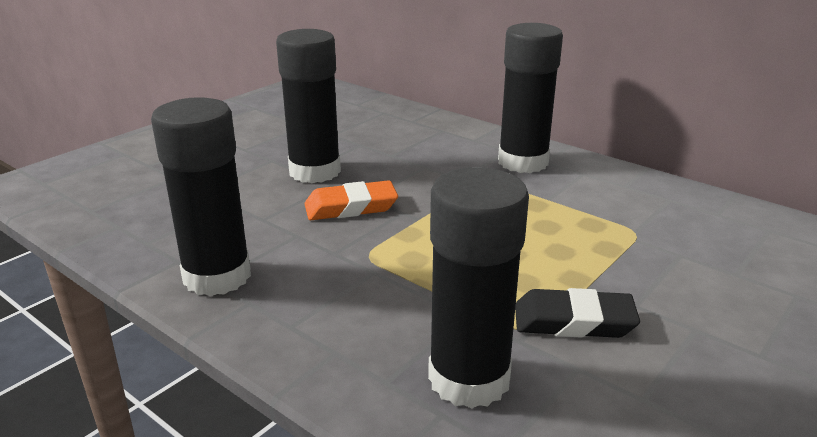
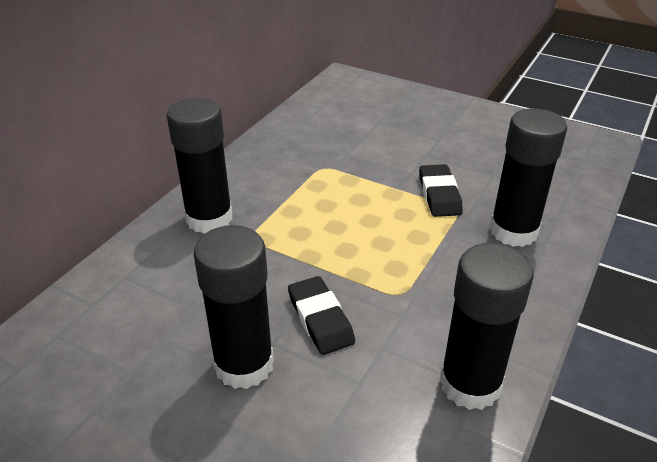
camera: 100 degrees left, 10 degrees up
(351, 207) = (320, 319): orange eraser -> black eraser

